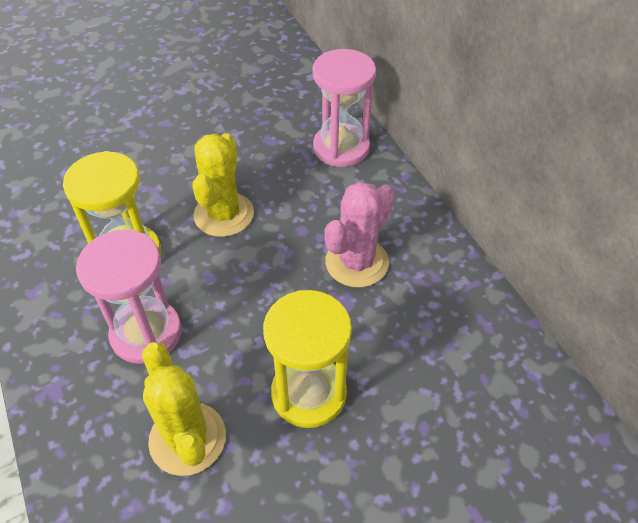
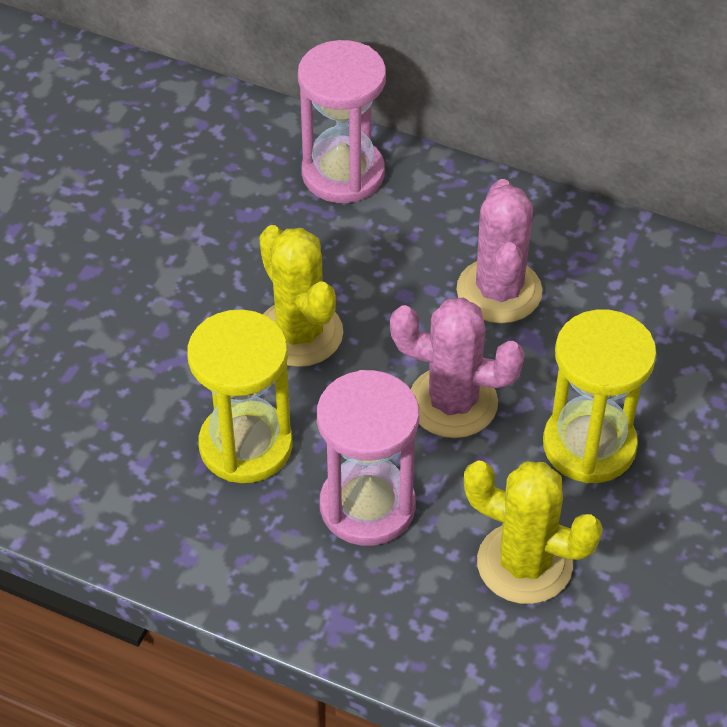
camera: 40 degrees left, 0 degrees up
(259, 308) = (453, 403): none -> pink cactus

